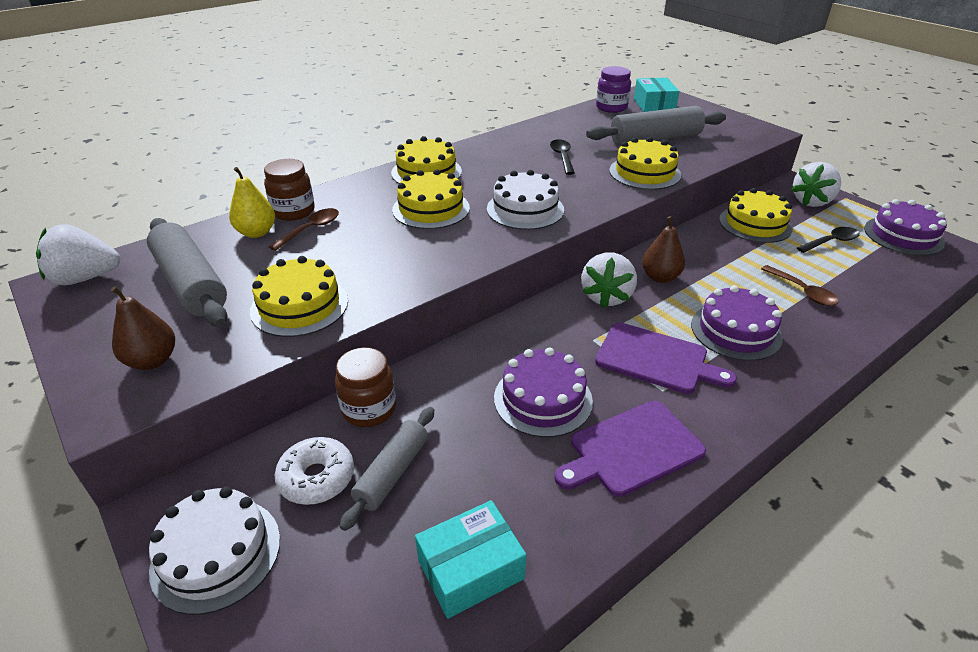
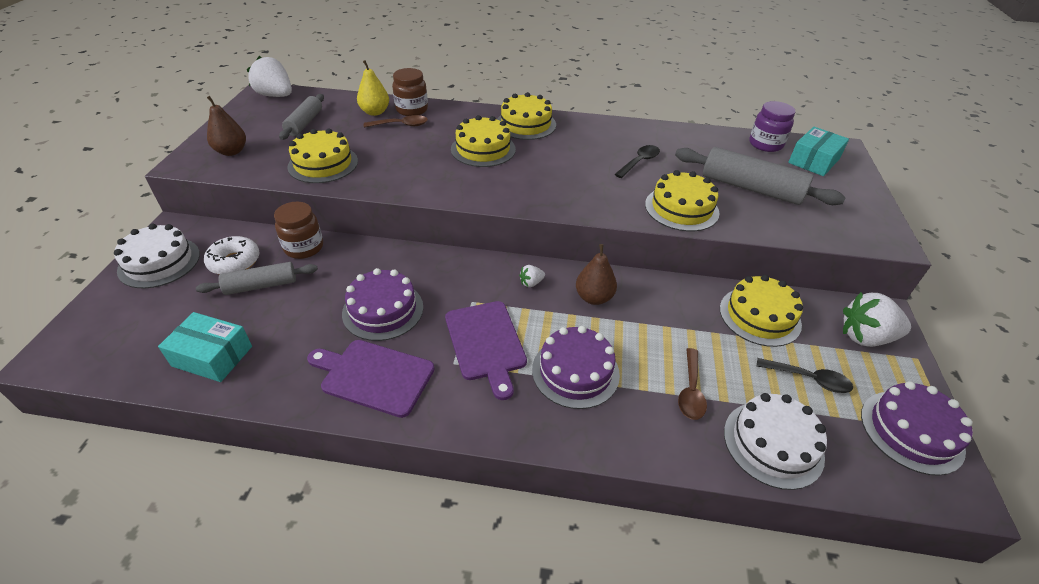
camera: 45 degrees right, 5 degrees up
(191, 283) = (304, 123): grey rolling pin -> grey rolling pin, size x0.62
(525, 209) = (538, 183): white cake -> white cake (773, 444)
(606, 296) = (531, 283): white strawberry -> white strawberry, size x0.45

